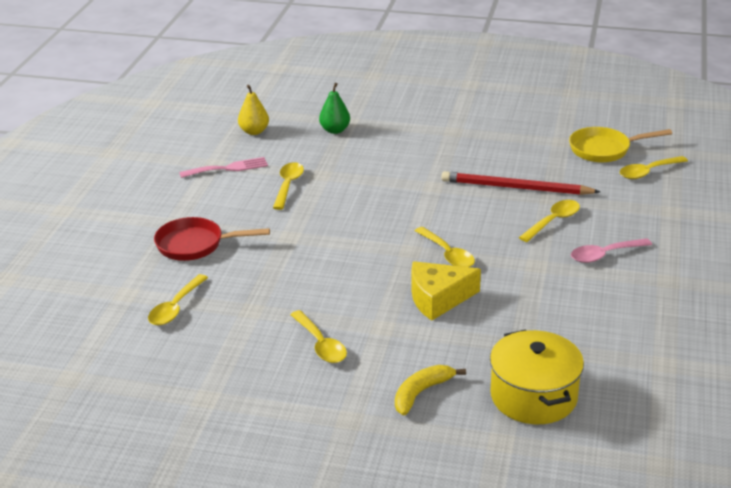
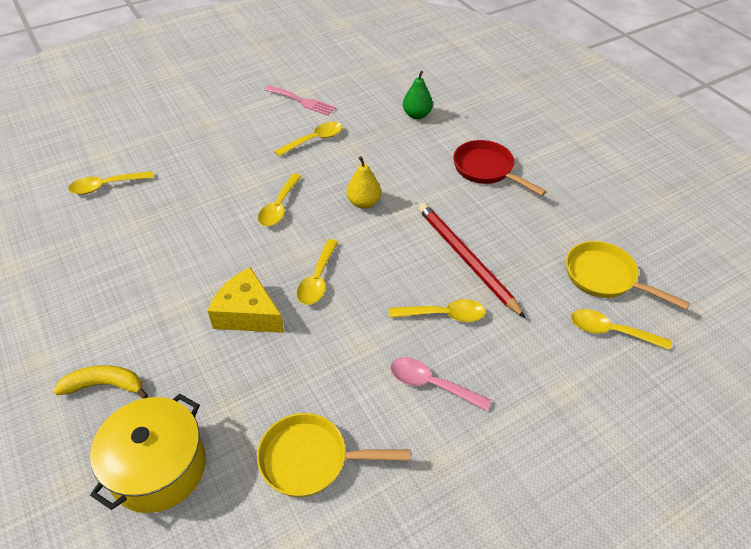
camera: 45 degrees right, 15 degrees up
(195, 245) = (191, 147): red pan -> red pan (486, 170)
(254, 131) = (364, 83): yellow pear -> yellow pear (364, 203)
(320, 344) = (123, 285): yellow spoon -> yellow spoon (279, 206)
(606, 329) = (311, 459): none -> yellow pan

